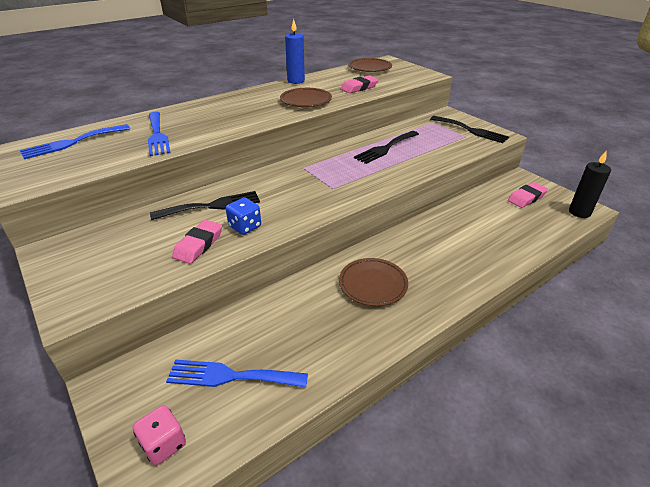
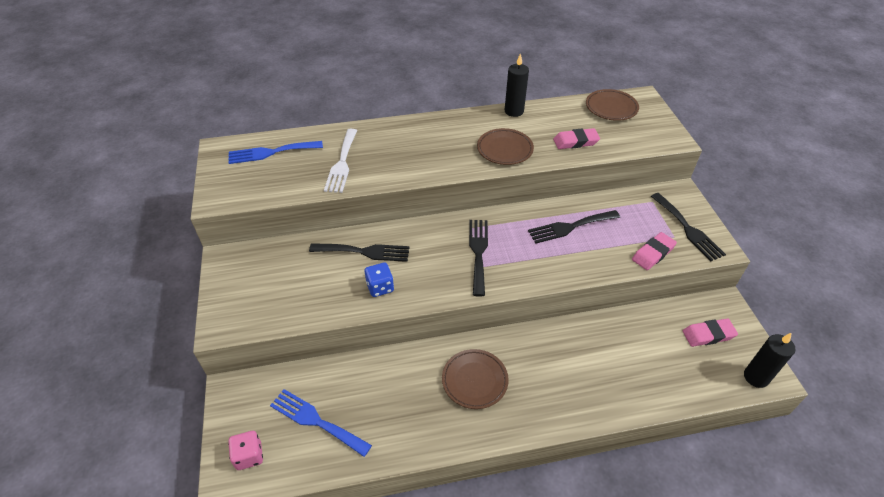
camera: 25 degrees right, 10 degrees up
(157, 135) = (342, 163): blue fork -> white fork
(198, 245) = (334, 294): pink eraser -> pink eraser (653, 253)
(296, 81) = (514, 111): blue candle -> black candle
(322, 180) = (478, 252): none -> black fork

